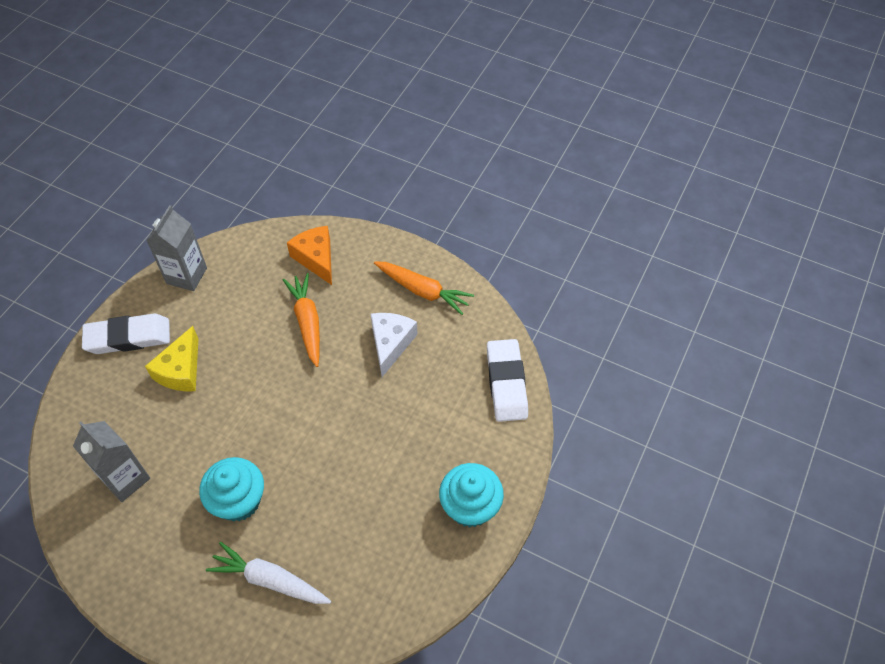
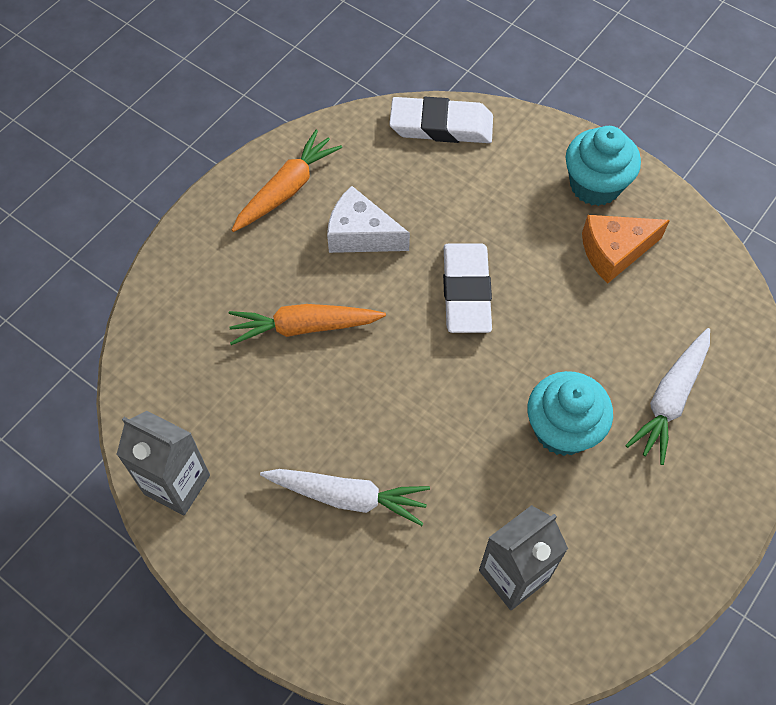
camera: 80 degrees left, 5 degrees up
(128, 337) = (272, 573): white eraser -> white eraser (466, 291)
(180, 370) = (348, 497): yellow cheese -> white carrot
(316, 258) = (197, 306): orange cheese -> orange cheese (614, 252)

